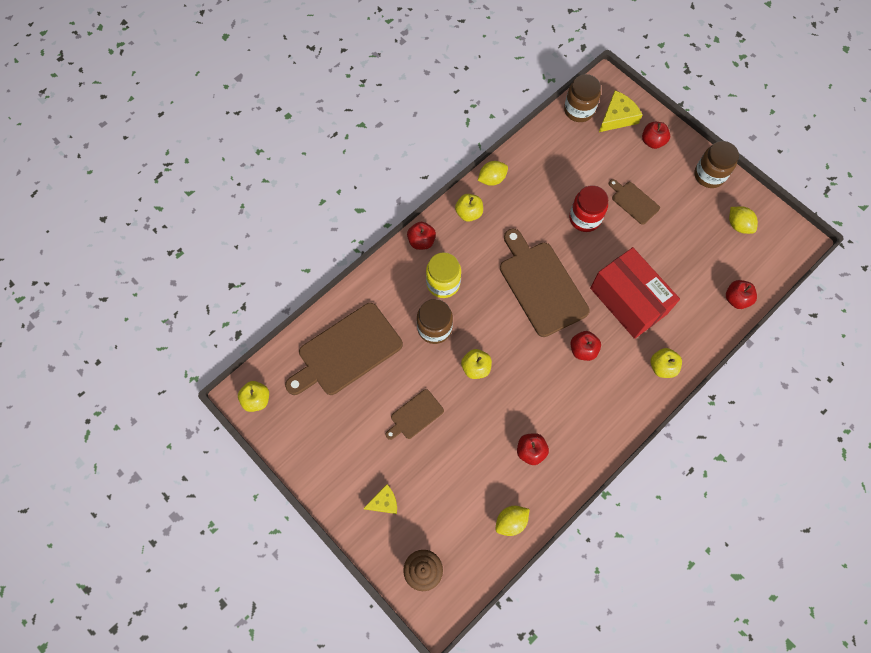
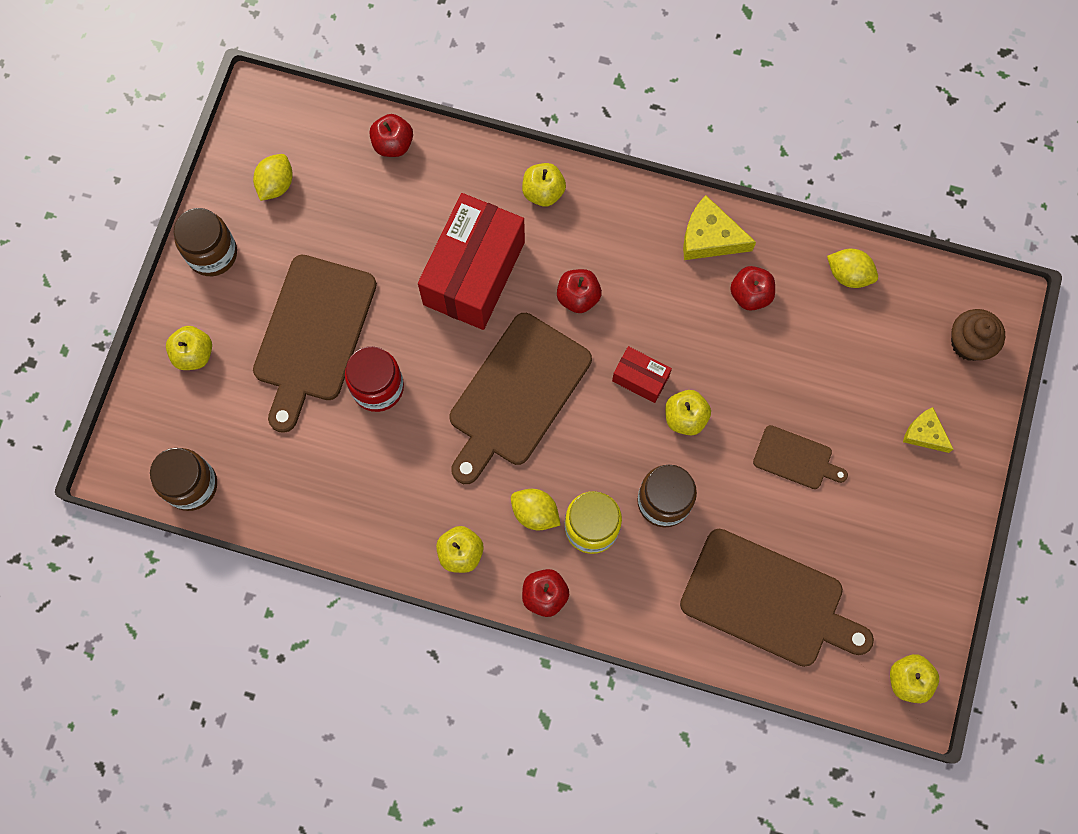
camera: 120 degrees left, 5 degrees up
(492, 179) = (384, 550): yellow lemon -> yellow lemon (535, 513)
(513, 356) = (640, 378): none -> red box
(617, 117) = (175, 423): yellow cheese -> yellow cheese (710, 237)
(633, 201) = (313, 334): brown cutting board -> brown cutting board, size x2.00
(652, 141) = (194, 354): red apple -> yellow apple

